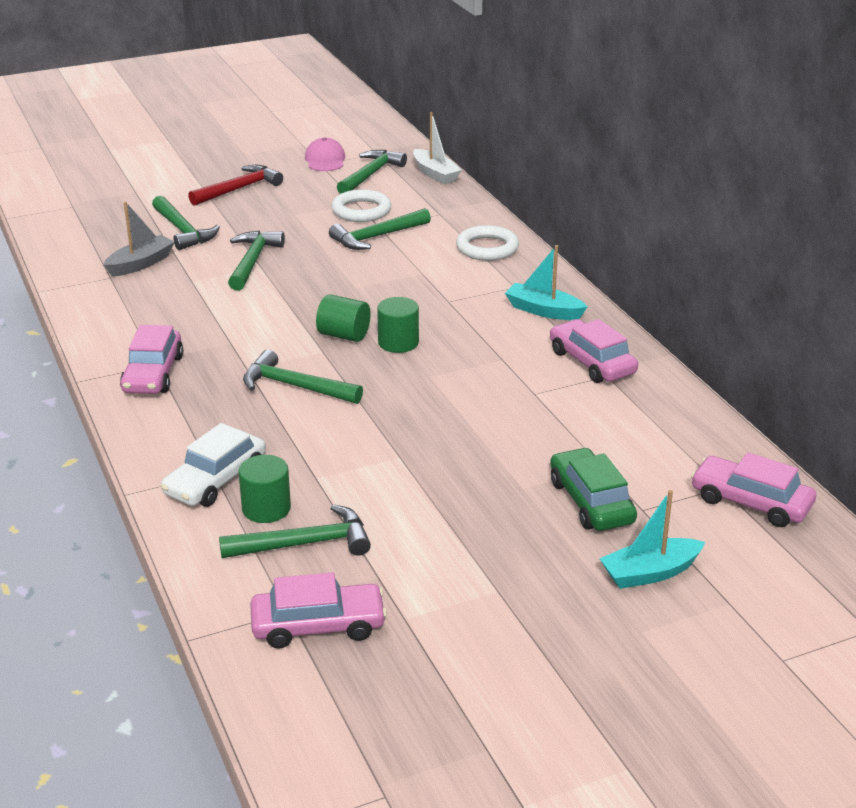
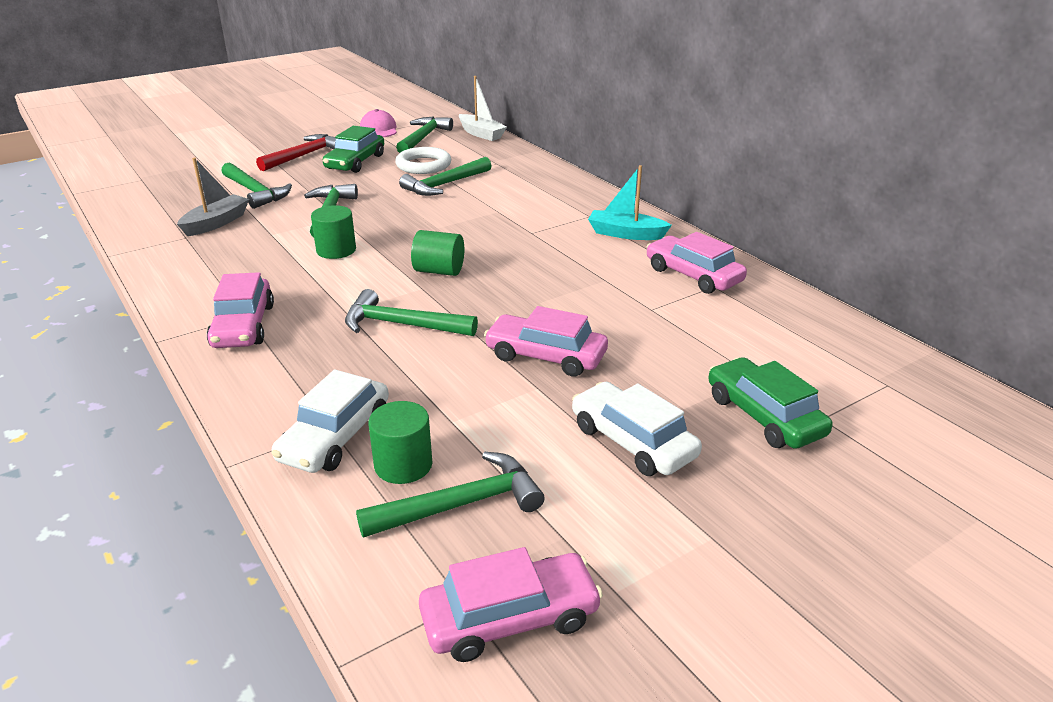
camera: 10 degrees left, 0 degrees up
(291, 201) = (355, 162): none -> green car
(398, 343) = (496, 273): green cylinder -> green cylinder (336, 250)
(465, 510) = (633, 441): none -> white car
(487, 248) = (550, 186): white ring -> none
(650, 573) = (871, 492): turquoise boat -> none
(751, 502) = (927, 398): pink car -> pink car (546, 356)

